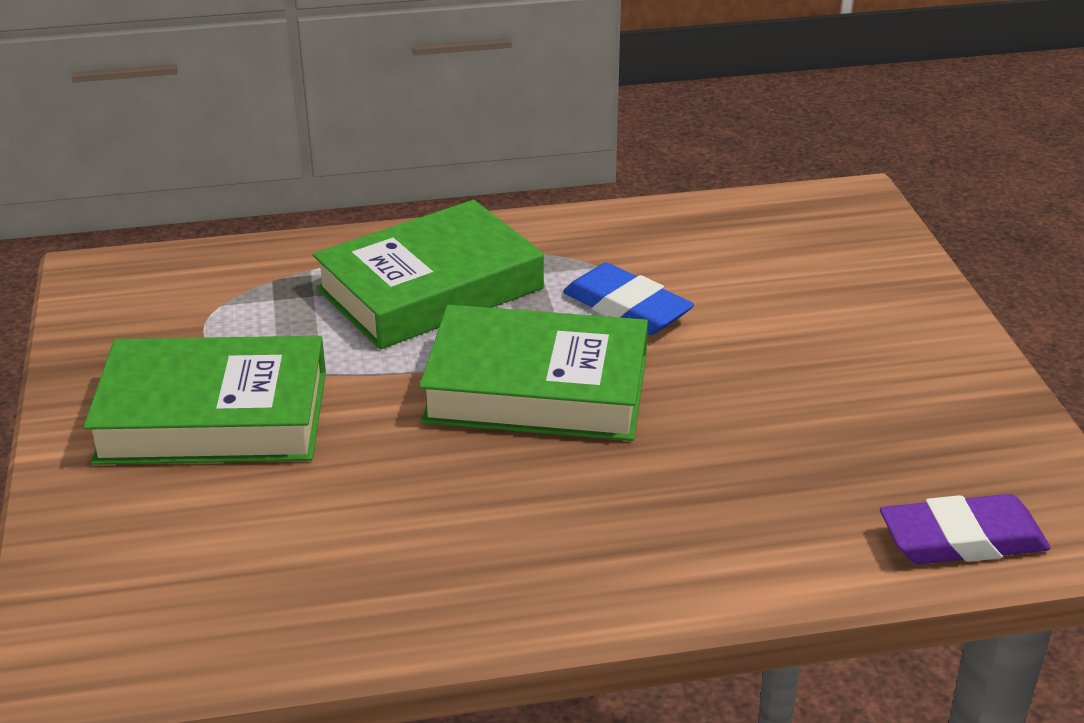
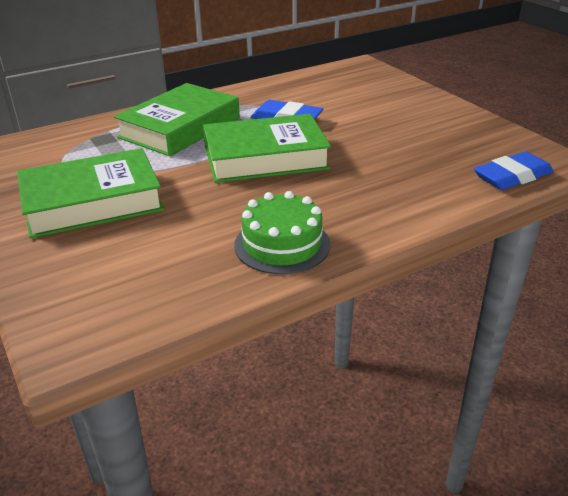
camera: 20 degrees left, 0 degrees up
(458, 577) = (282, 244): none -> green cake
(962, 539) = (512, 176): purple eraser -> blue eraser

